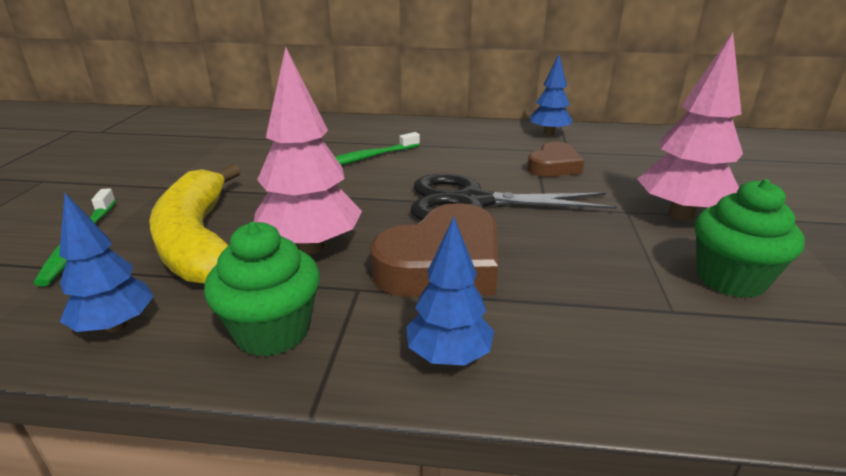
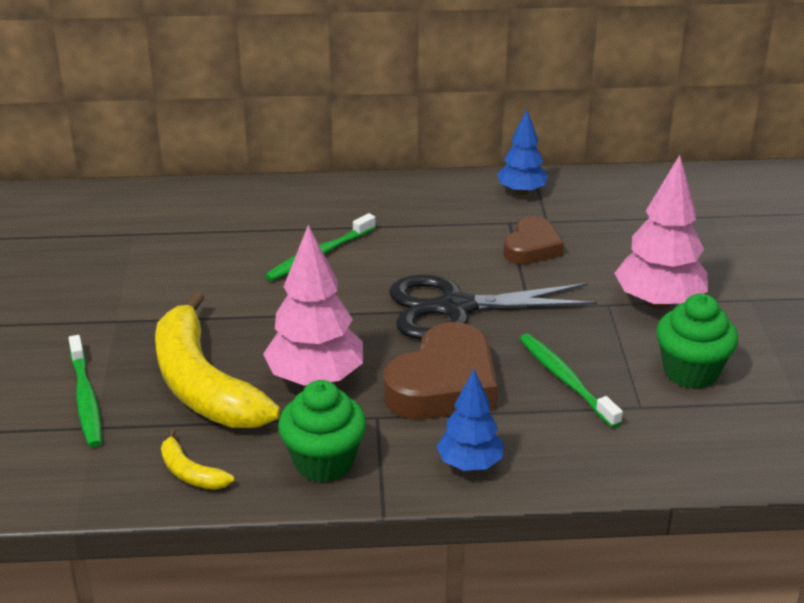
camera: 10 degrees left, 5 degrees up
(116, 326) = (190, 472): blue tree -> yellow banana
(581, 274) = (566, 380): none -> green toothbrush

